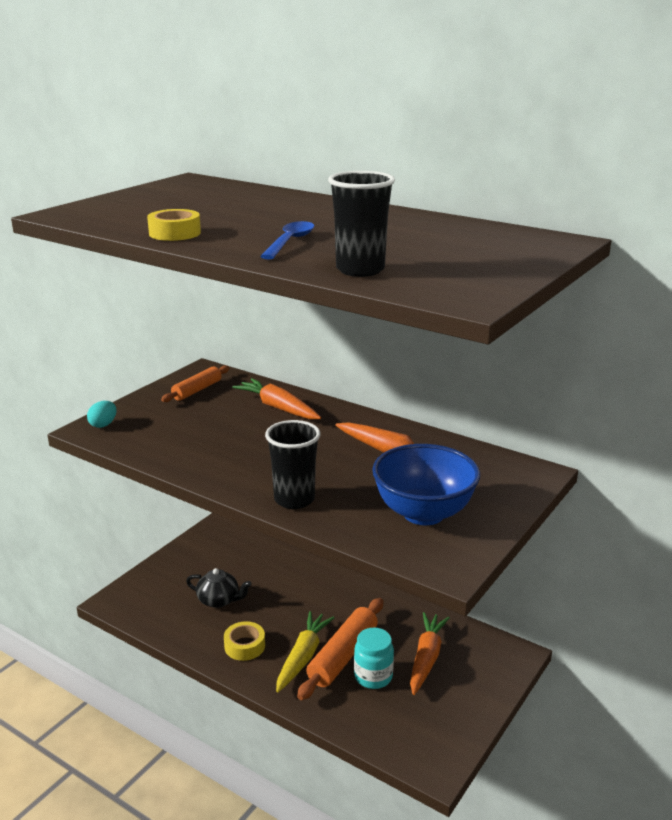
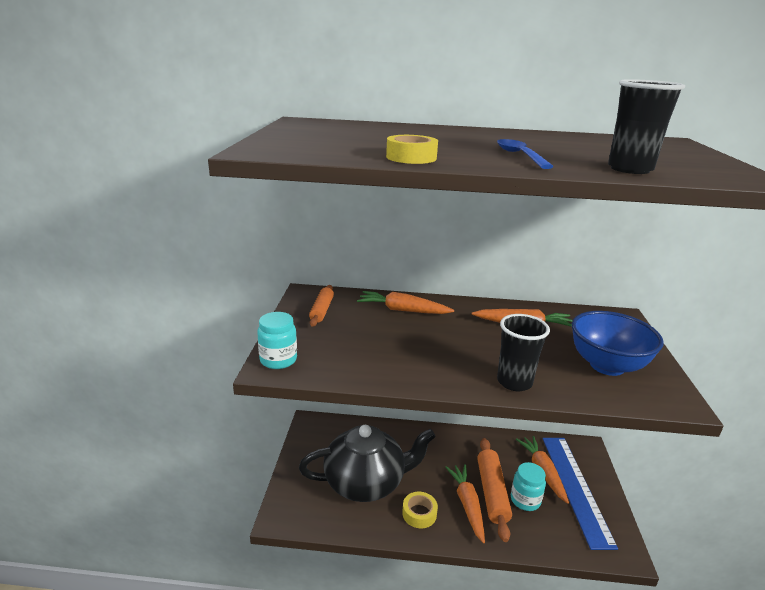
camera: 30 degrees left, 0 degrees up
(103, 425) = (278, 360): turquoise egg -> turquoise jar
(219, 600) = (366, 482): black teapot -> black teapot, size x2.21
(303, 657) = (467, 505): yellow carrot -> orange carrot
(449, 687) = (575, 488): none -> blue ruler

